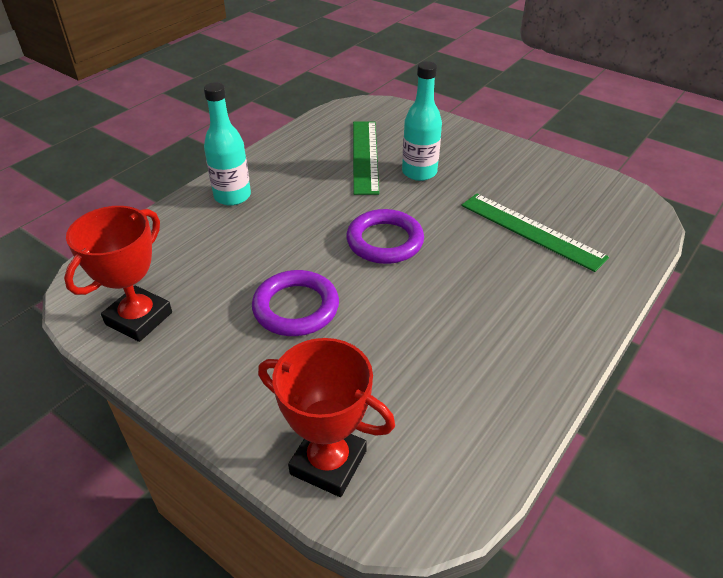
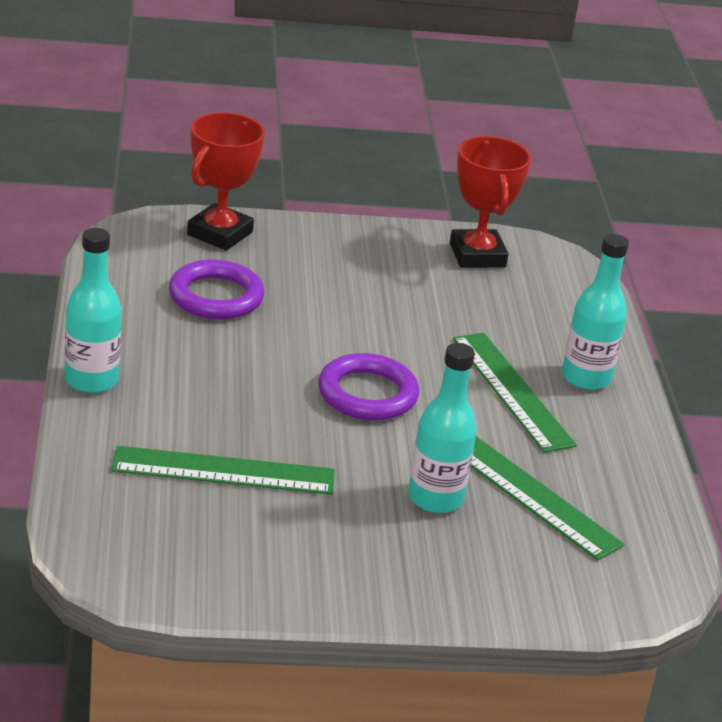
camera: 135 degrees right, 10 degrees down
(289, 207) = (512, 391): none -> green ruler
(296, 307) = (368, 307): purple ring -> purple ring (216, 296)
(328, 462) = (219, 233): red trophy -> red trophy turned 45 degrees counterclockwise
(582, 334) = (91, 380): none -> turquoise bottle

